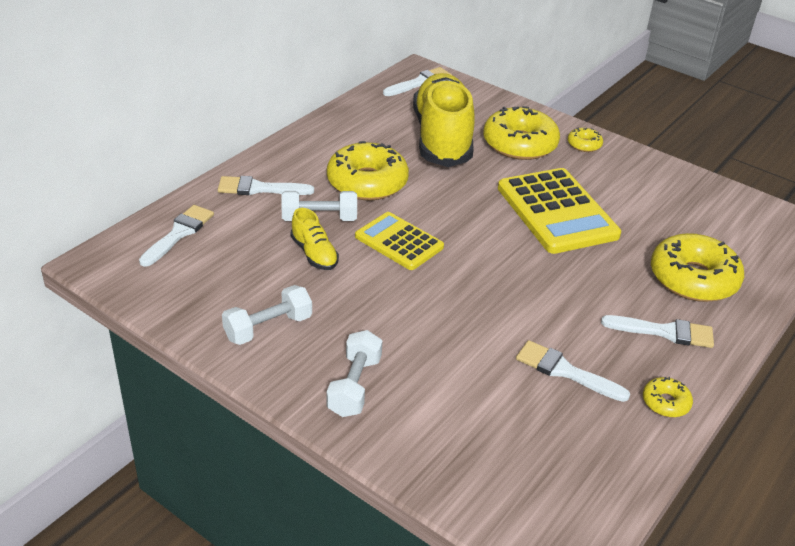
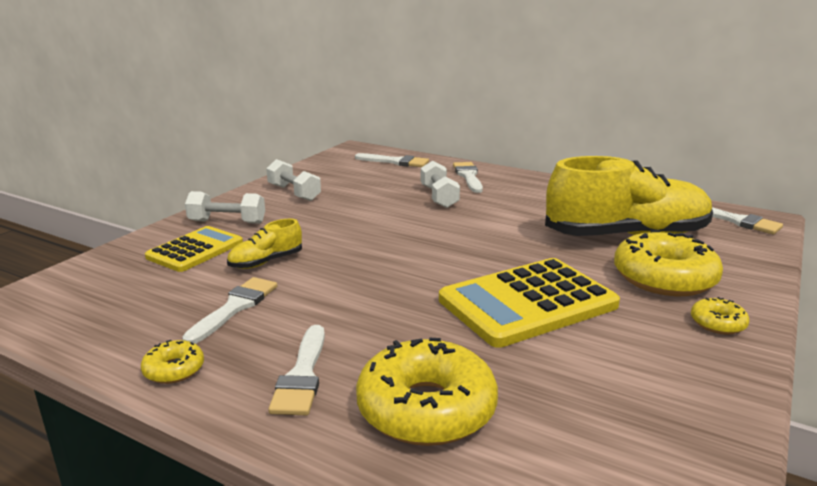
camera: 85 degrees right, 15 degrees down
(314, 254) = (388, 199): yellow shoe -> yellow shoe (266, 262)
(367, 182) = (508, 209): yellow donut -> none
(399, 242) = (420, 226): yellow calculator -> yellow calculator (195, 250)

